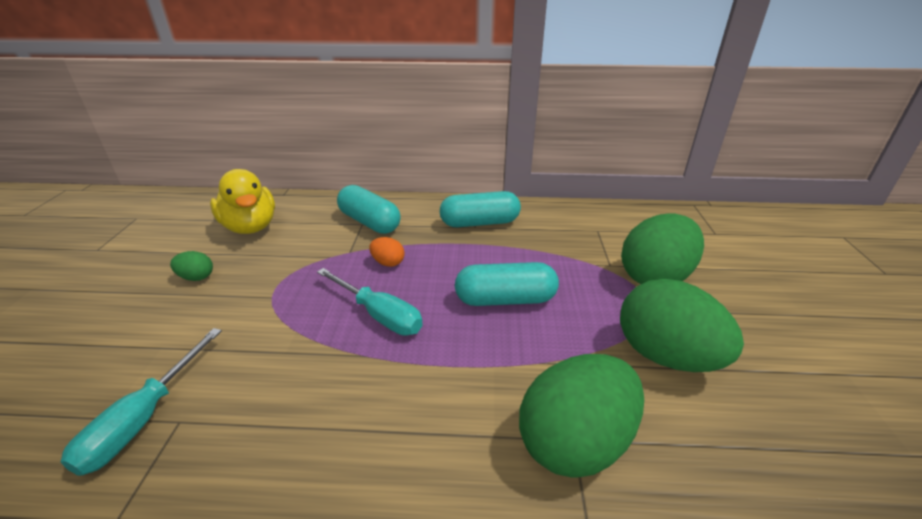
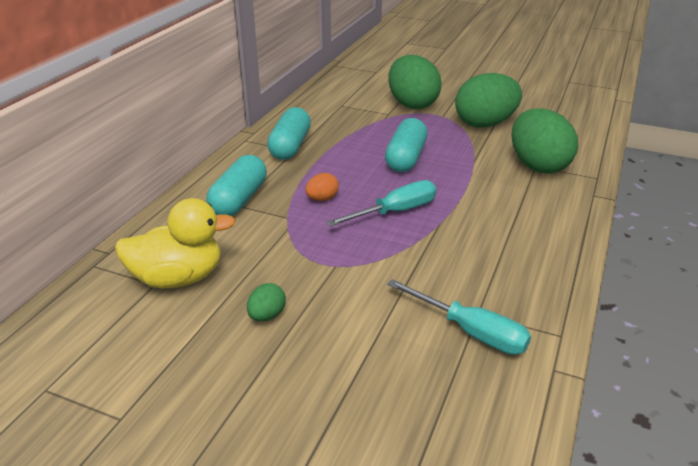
camera: 70 degrees left, 0 degrees up
(369, 222) = (239, 200): turquoise capsule -> turquoise capsule turned 45 degrees counterclockwise

